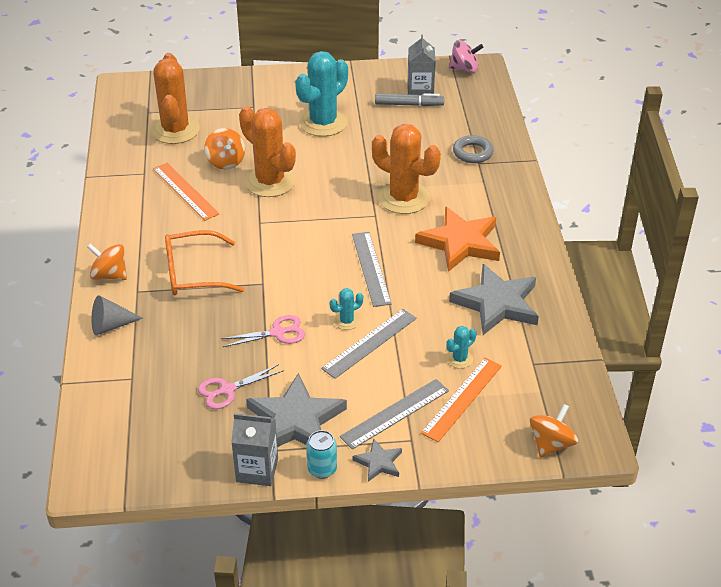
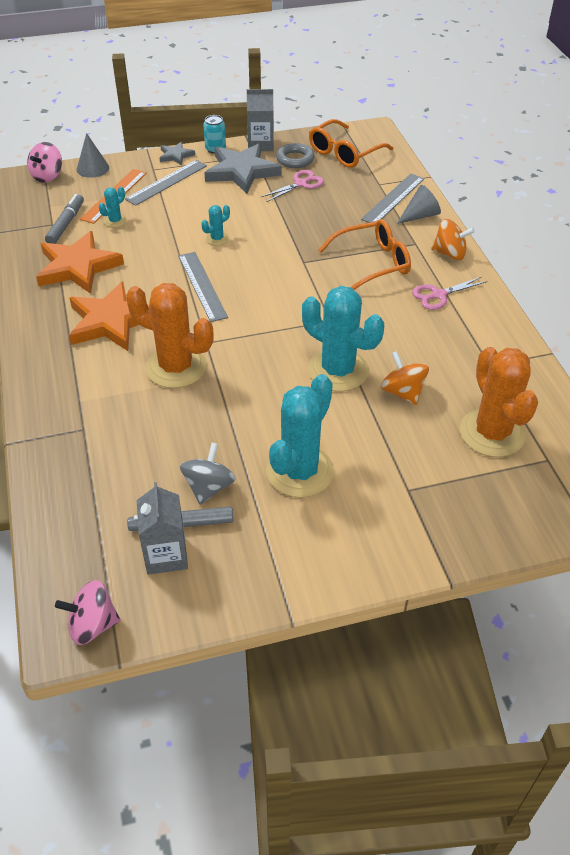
camera: 170 degrees right, 5 degrees up
(149, 439) = (344, 153): none -> orange glasses
(185, 191) = (429, 347): orange ruler -> none
(270, 182) = (338, 370): orange cactus -> turquoise cactus
(277, 333) = (275, 224): pink scissors -> pink scissors (438, 295)
(369, 343) = (193, 225): grey ruler -> grey ruler (393, 199)
(388, 121) = (208, 487): none -> grey spinning top
(472, 153) = (90, 444): grey ring -> grey ring (295, 159)
(492, 451) = (92, 168): none -> grey cone
(497, 303) = (78, 267): grey star -> orange star
(516, 361) = (66, 224): none -> grey marker
(551, 444) = (48, 176): orange spinning top -> pink spinning top

